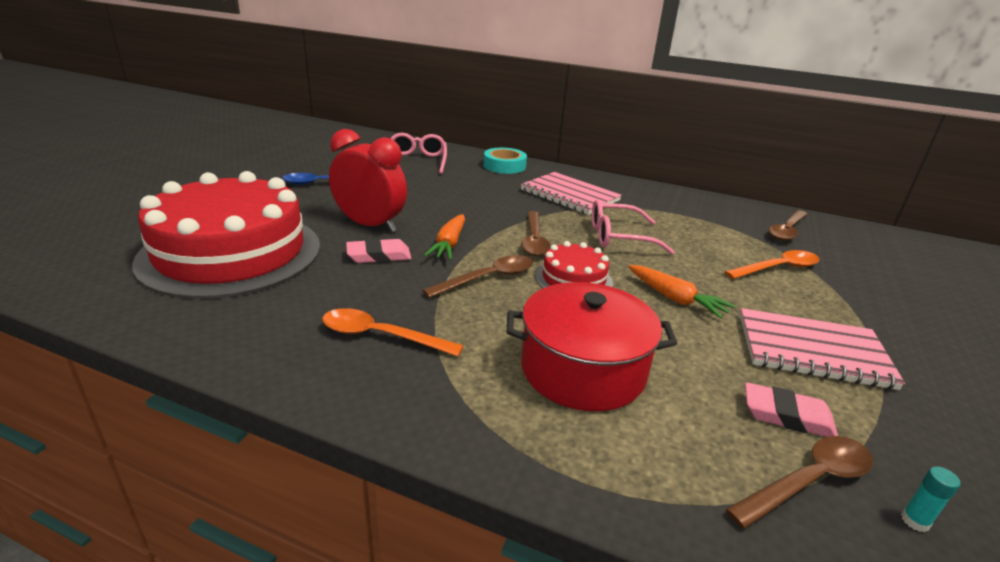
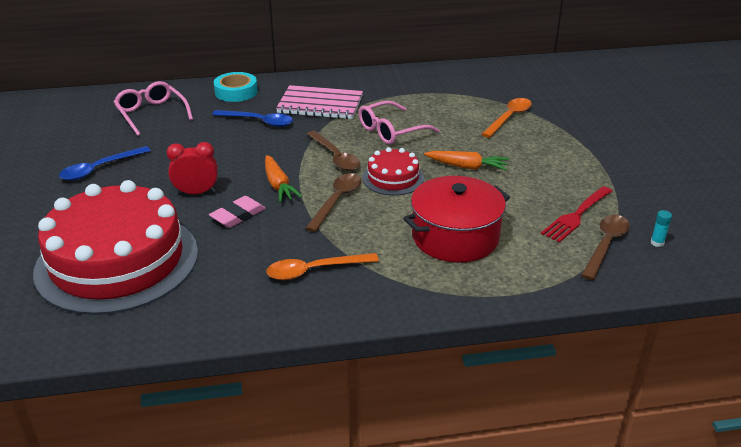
camera: 30 degrees left, 5 degrees up
(370, 225) = (196, 193): red clock -> red clock, size x0.65
(496, 191) = (258, 122): none -> blue spoon
(787, 230) = (494, 82): brown spoon -> none
(787, 416) = (576, 216): pink eraser -> red fork
(812, 351) = (564, 171): pink notebook -> none

